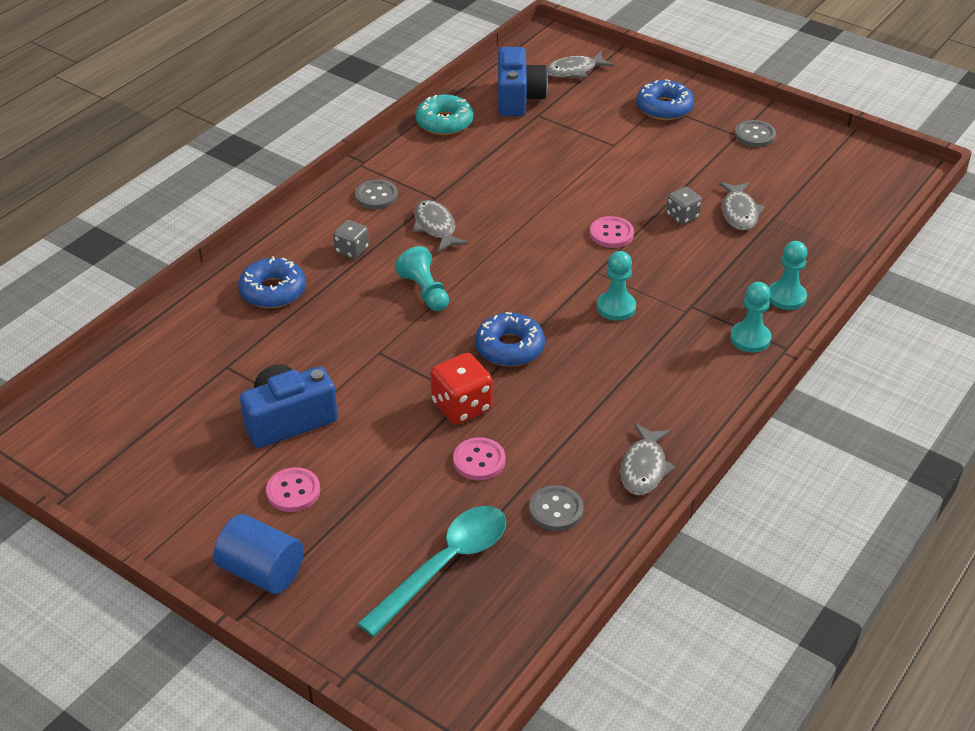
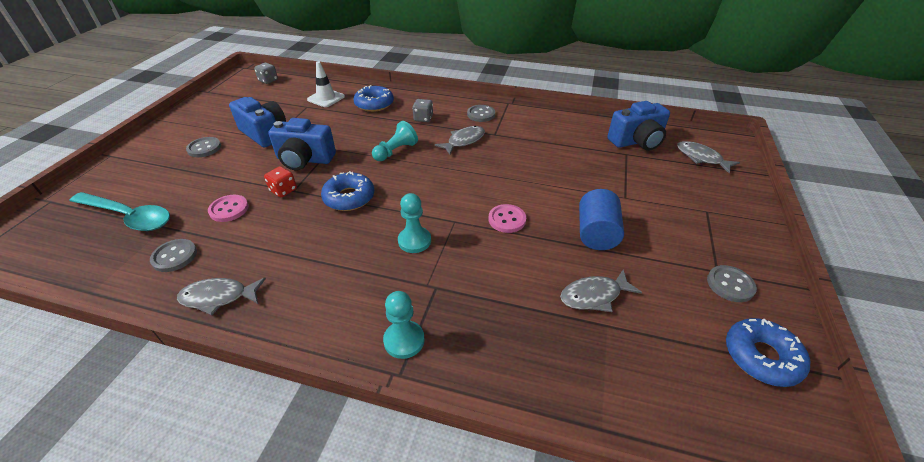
camera: 70 degrees right, 0 degrees up
(213, 341) = (326, 98): none -> white traffic cone
(262, 571) = (140, 153): blue cylinder -> blue cylinder (596, 233)
(293, 491) = (204, 148): pink button -> grey button
(395, 380) = (305, 159): none -> blue camera
(444, 122) = (578, 120): turquoise donut -> none
(461, 406) = (283, 190): red dice -> red dice, size x0.63
(664, 108) = (707, 215): blue donut -> blue donut (761, 357)
(682, 216) = (559, 257): grey dice -> grey dice (268, 80)
(786, 297) = (481, 360): turquoise pawn -> none

